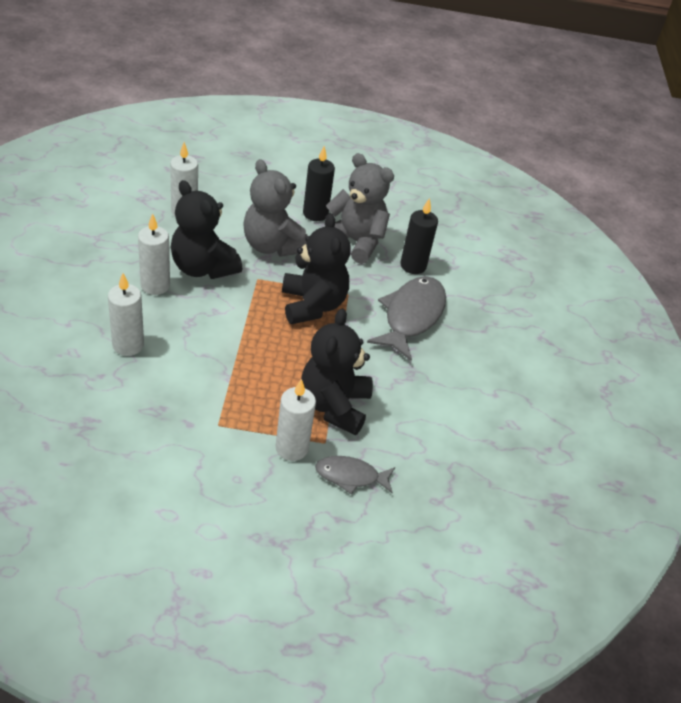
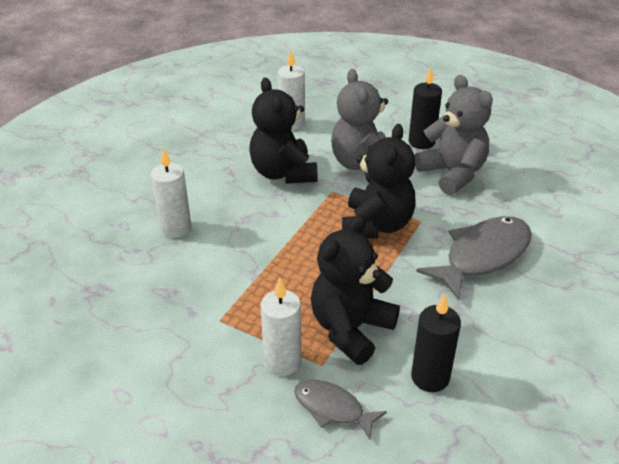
camera: 30 degrees right, 5 degrees down
(155, 285) = (230, 181): white candle -> none
(413, 266) = (507, 206): black candle -> black candle (430, 377)

